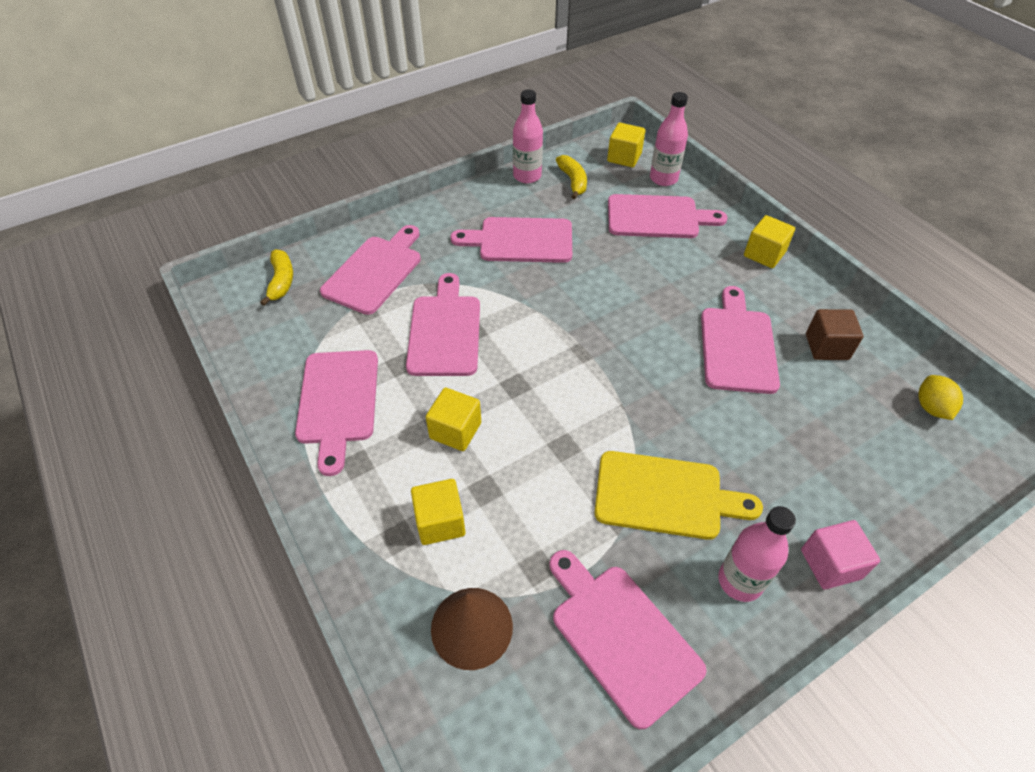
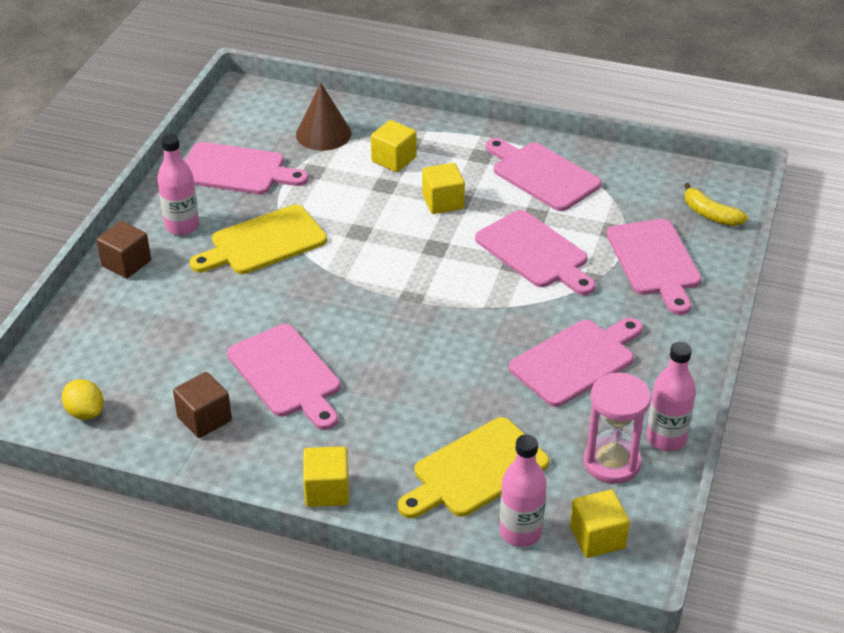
camera: 140 degrees right, 10 degrees down
(573, 181) = (611, 462): yellow banana -> pink hourglass
(657, 217) = (476, 470): pink cutting board -> yellow cutting board
(830, 564) = (126, 263): pink cube -> brown cube

